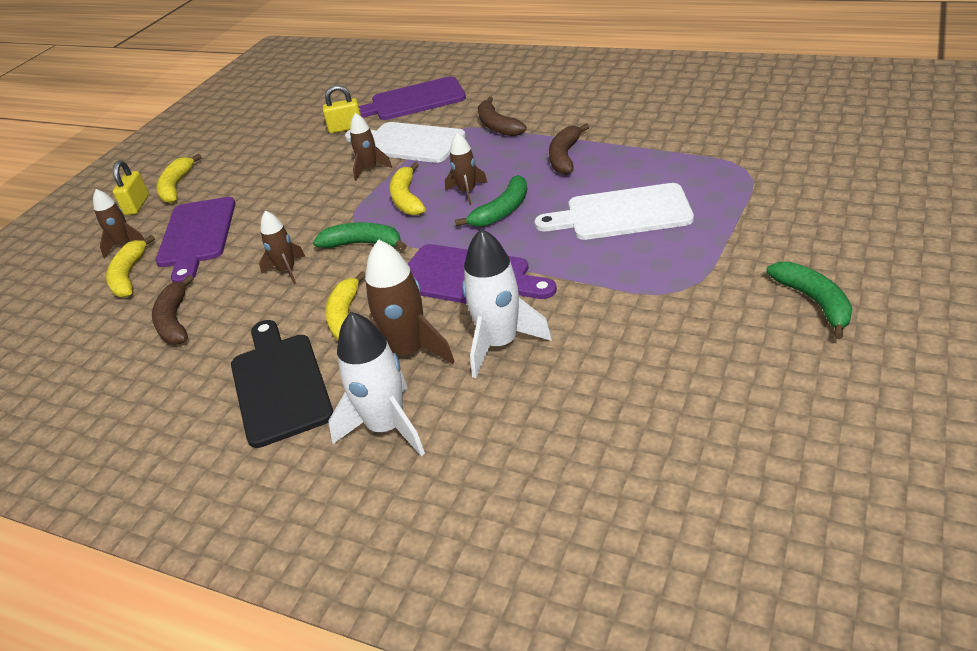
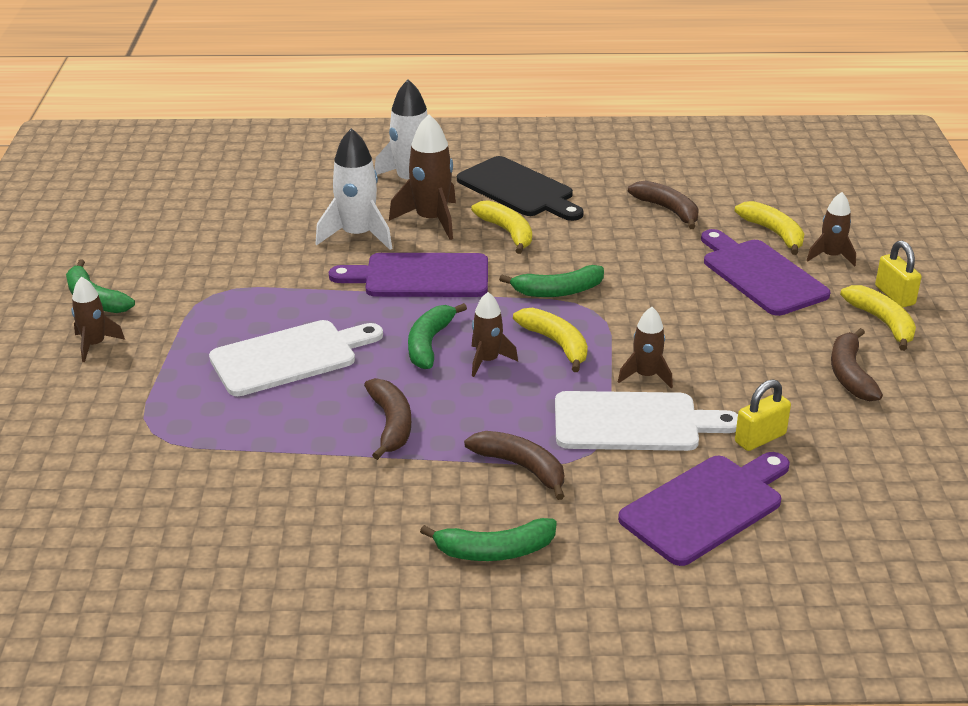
camera: 150 degrees right, 5 degrees down
(247, 156) = (850, 374): none -> brown banana
(287, 271) = (611, 258): brown rocket -> brown rocket (94, 345)
(542, 91) = (494, 551): none -> green banana

